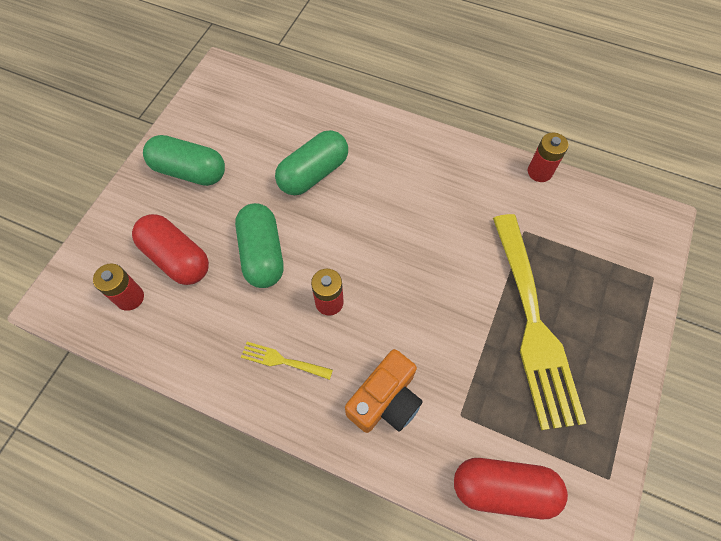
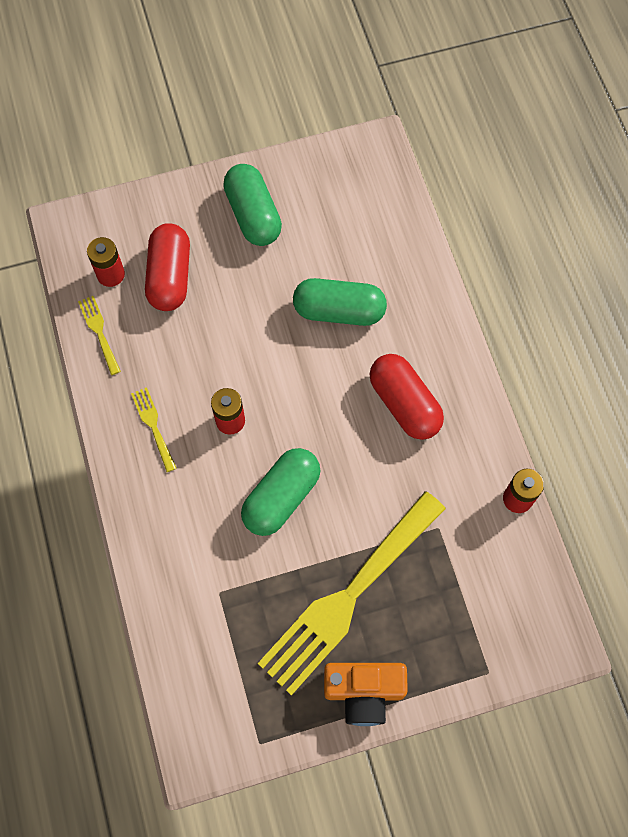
camera: 50 degrees right, 5 degrees up
(166, 342) = (99, 332): none -> yellow fork
(262, 254) = (228, 335): green capsule -> green capsule (281, 497)
(385, 400) = (185, 526): orange camera -> orange camera (364, 692)
(503, 488) = (186, 665): red capsule -> red capsule (404, 404)

